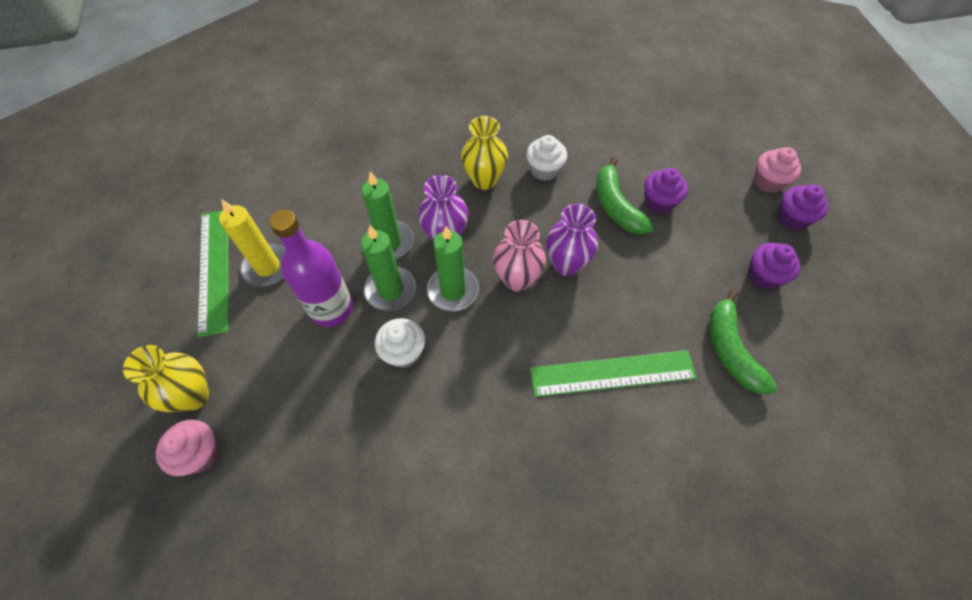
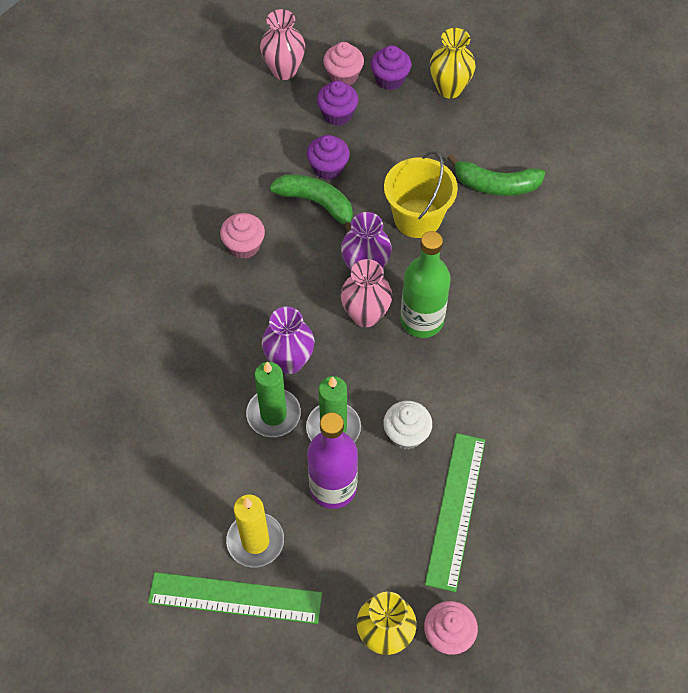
camera: 70 degrees left, 0 degrees up
(453, 290) = (356, 373): green candle -> none
(484, 180) = (232, 303): yellow vase -> yellow vase (449, 89)
(532, 328) = (422, 320): none -> green bottle
(544, 170) = (244, 246): white cupcake -> pink cupcake
(612, 373) = (486, 276): green ruler -> green ruler (456, 510)
(616, 206) = (317, 203): green banana -> green banana turned 150 degrees counterclockwise
(646, 289) = (417, 218): none -> yellow bucket
(740, 139) = (284, 70): none -> pink vase
(763, 276) = (438, 129): purple cupcake -> purple cupcake (337, 114)

